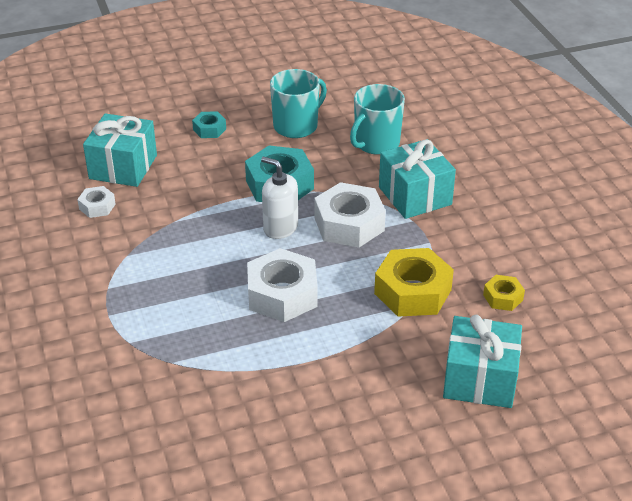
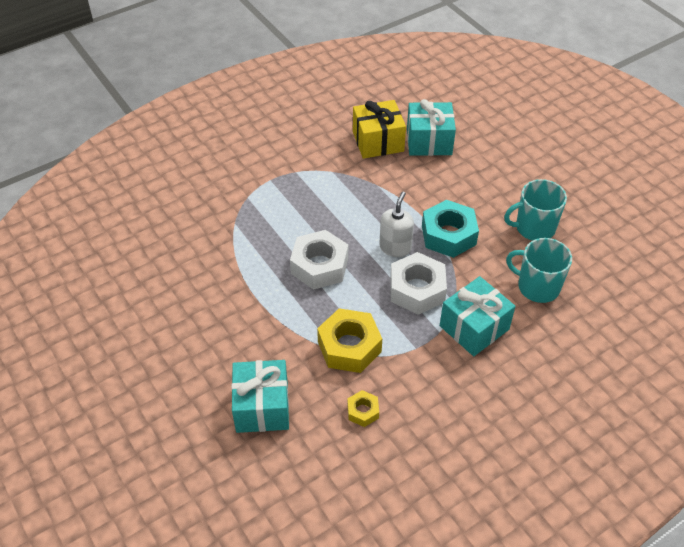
camera: 75 degrees right, 10 degrees up
(97, 206) = (378, 141): white nut -> yellow gift
(209, 129) = (500, 175): turquoise nut -> none
(296, 126) = (534, 228): turquoise mug -> turquoise mug turned 135 degrees clockwise

